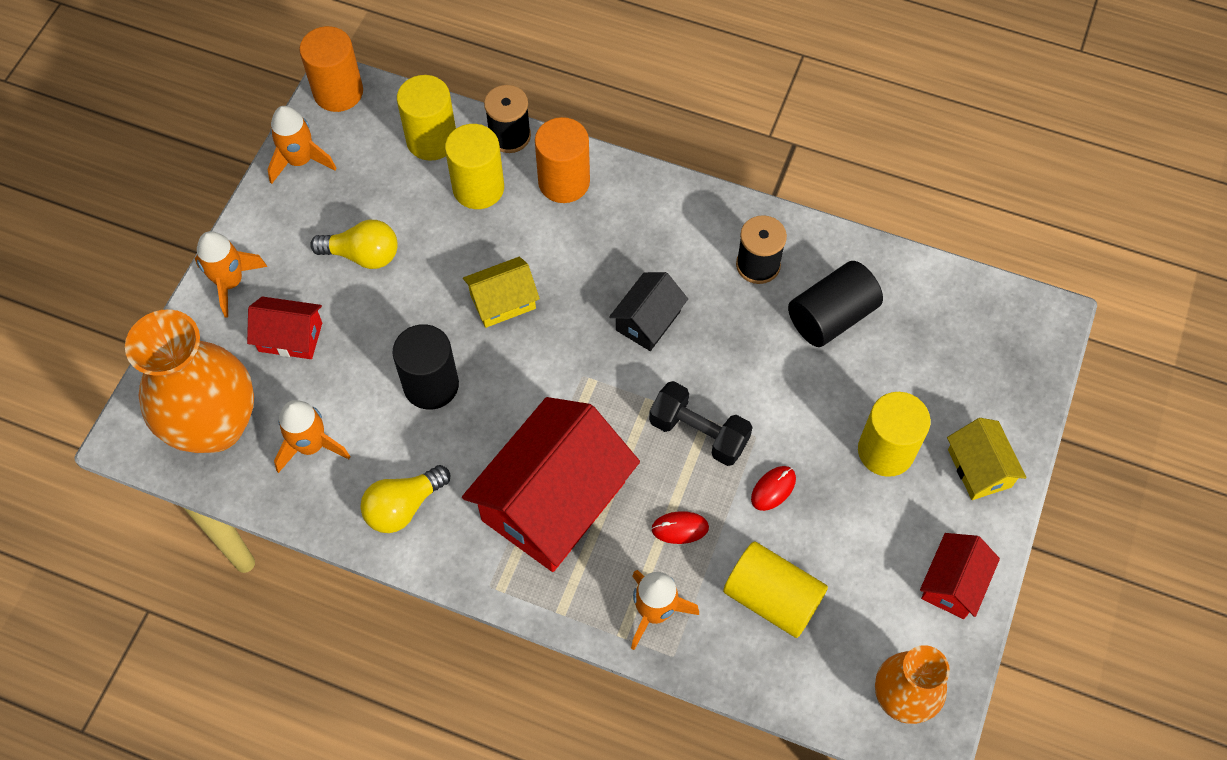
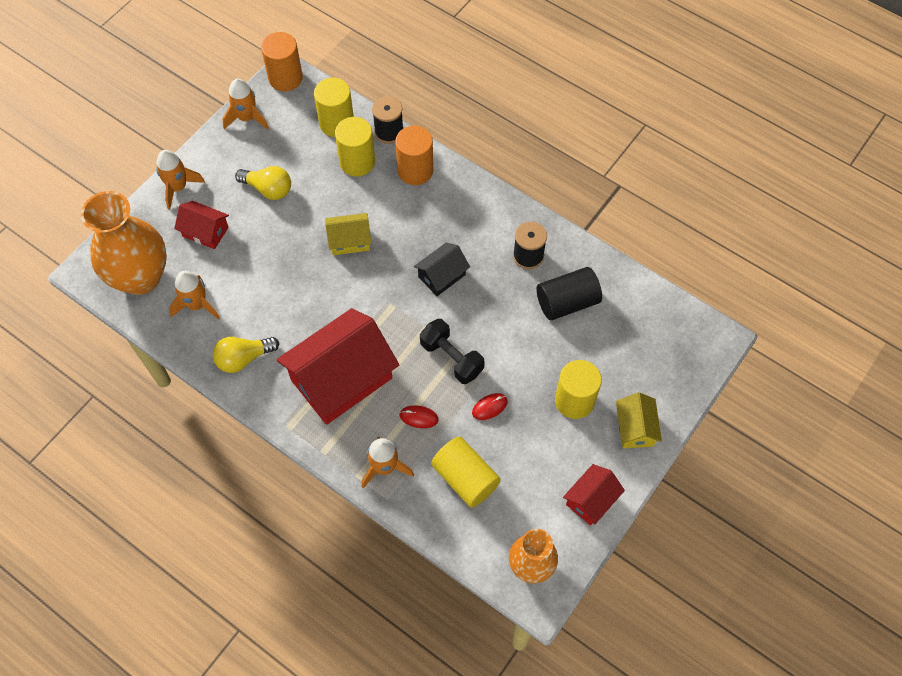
camera: 15 degrees right, 0 degrees up
(431, 385) = (286, 284): black cylinder -> none

